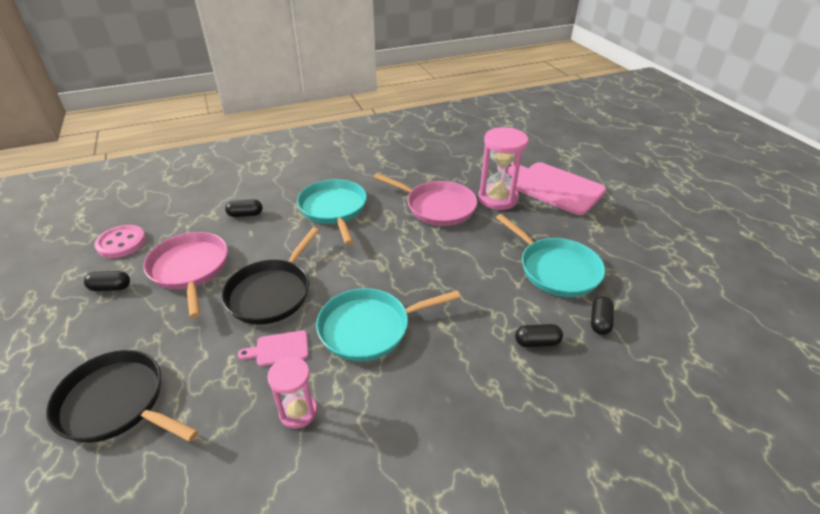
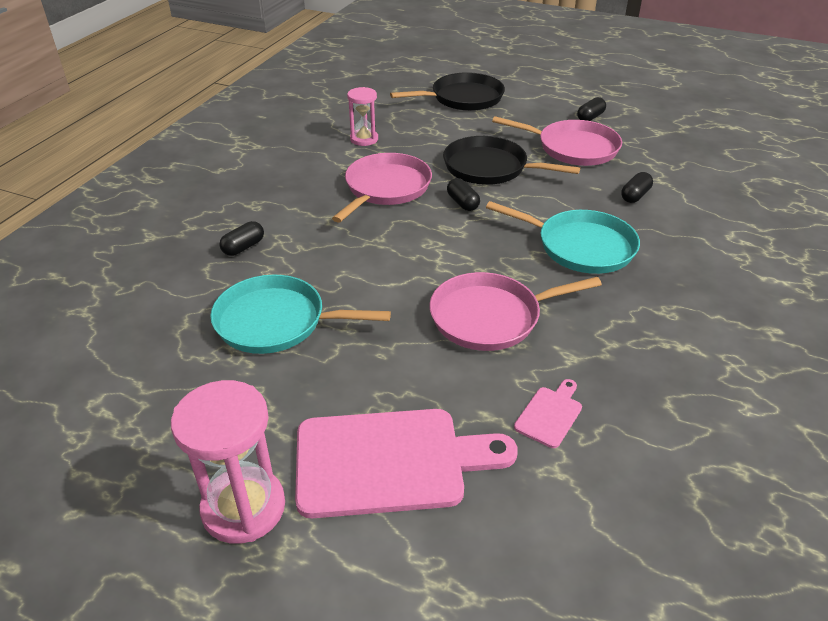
camera: 135 degrees right, 0 degrees up
(121, 243) = (655, 133): pink button -> none
(271, 293) = (489, 168): black pan -> black pan turned 45 degrees counterclockwise
(279, 349) = (424, 151): pink cutting board -> pink cutting board (550, 414)
(369, 328) = (385, 188): turquoise pan -> pink pan
(498, 199) = (439, 379): pink hourglass -> pink hourglass (243, 508)
(599, 322) = (195, 293): black capsule -> black capsule (462, 203)

